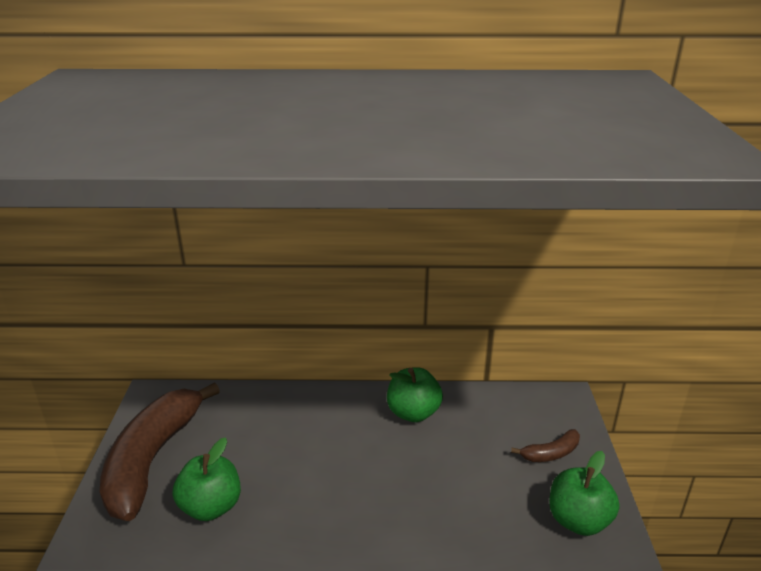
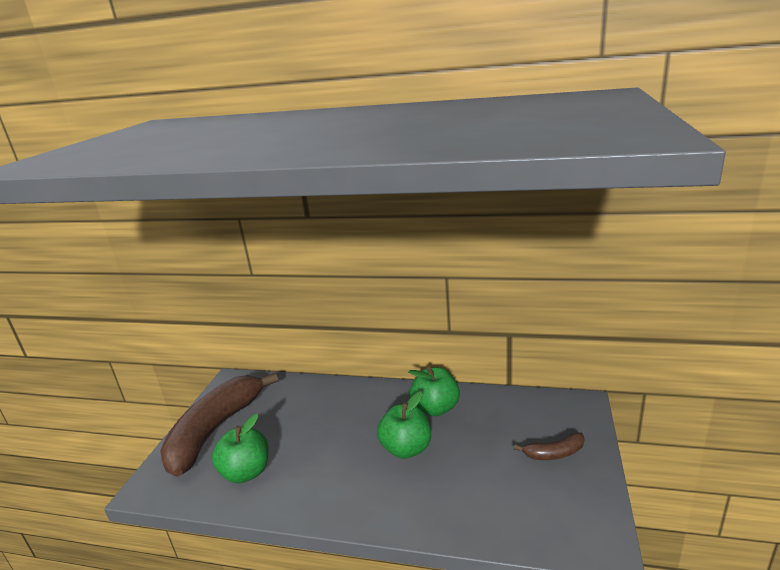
camera: 15 degrees right, 5 degrees down
(578, 520) = (567, 518): green apple -> green apple (406, 448)

